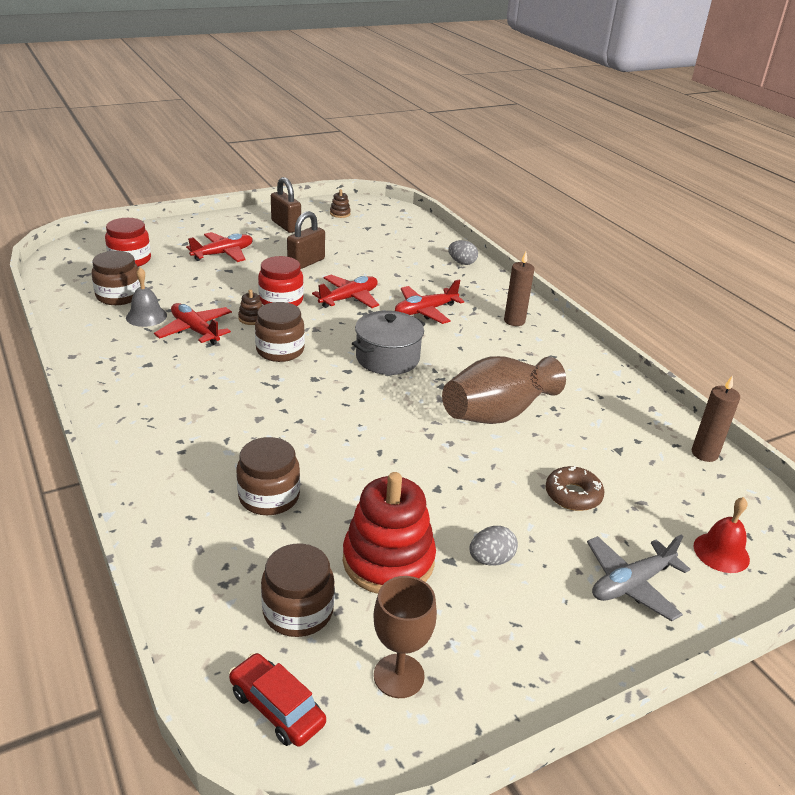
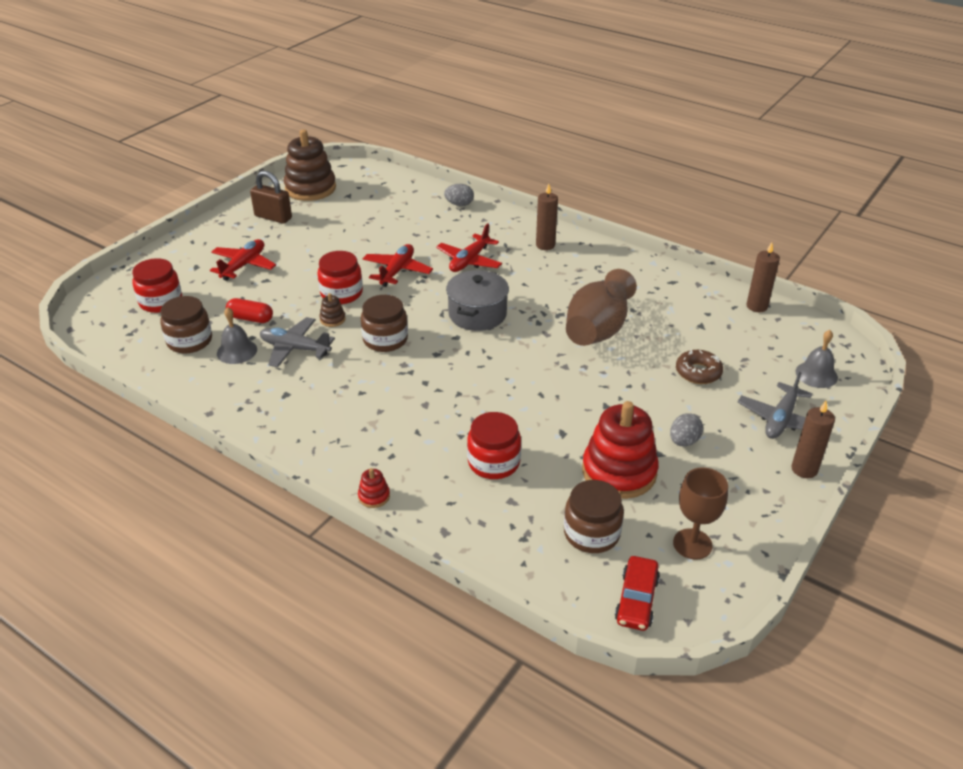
camera: 25 degrees left, 5 degrees up
(128, 481) = (374, 496): none -> red stacking toy
(185, 295) = (250, 318): none -> red capsule
(195, 330) = (295, 348): red plane -> grey plane
(269, 497) = (494, 462): brown jar -> red jar
(277, 707) = (636, 600): red car -> red car turned 90 degrees counterclockwise
(306, 262) = (328, 249): brown padlock -> none
(340, 213) = (310, 188): brown stacking toy -> brown stacking toy, size x2.42
(613, 653) = (804, 469): none -> brown candle
(721, 552) = (816, 374): red bell -> grey bell

